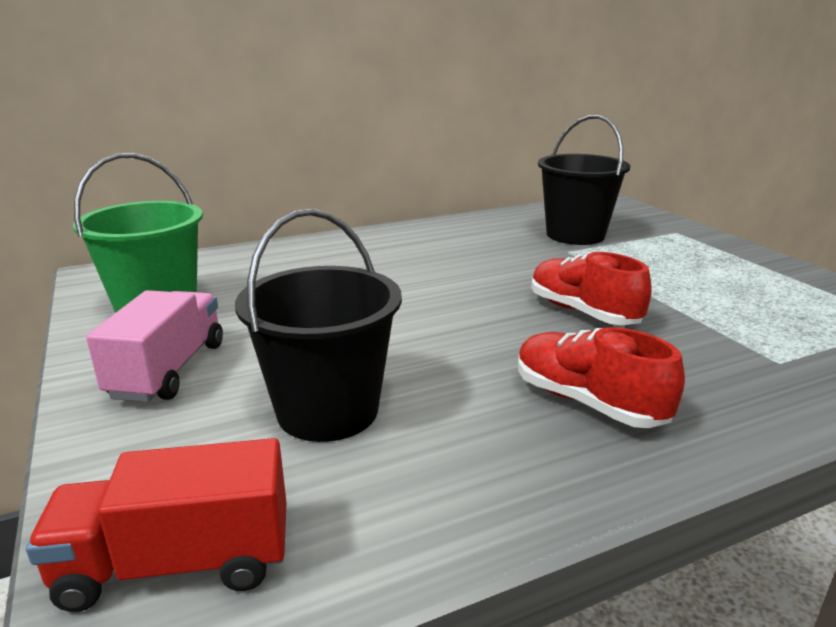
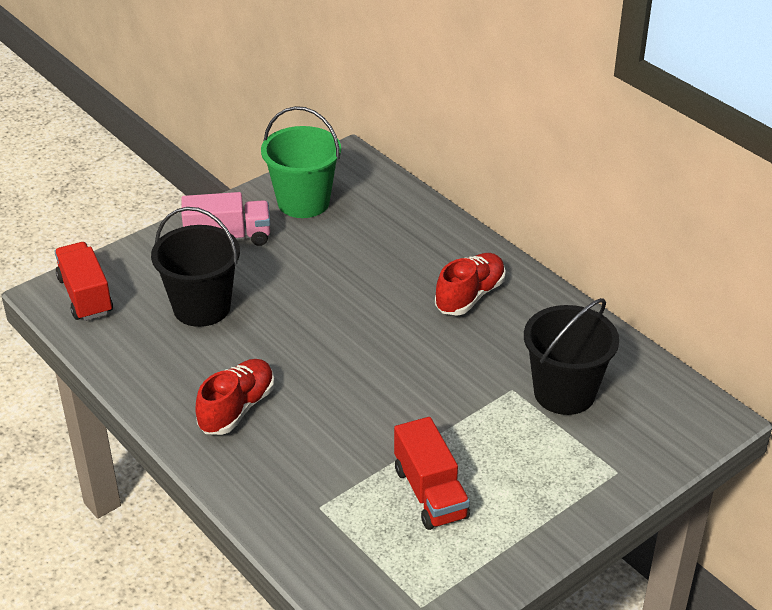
camera: 75 degrees right, 15 degrees up
(583, 312) = (370, 403): red shoe -> red shoe (470, 296)
(729, 300) = (430, 493): none -> red truck

